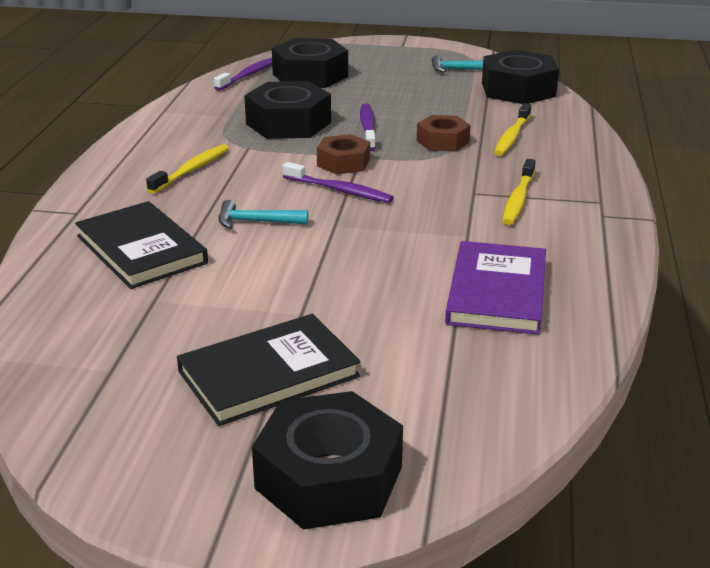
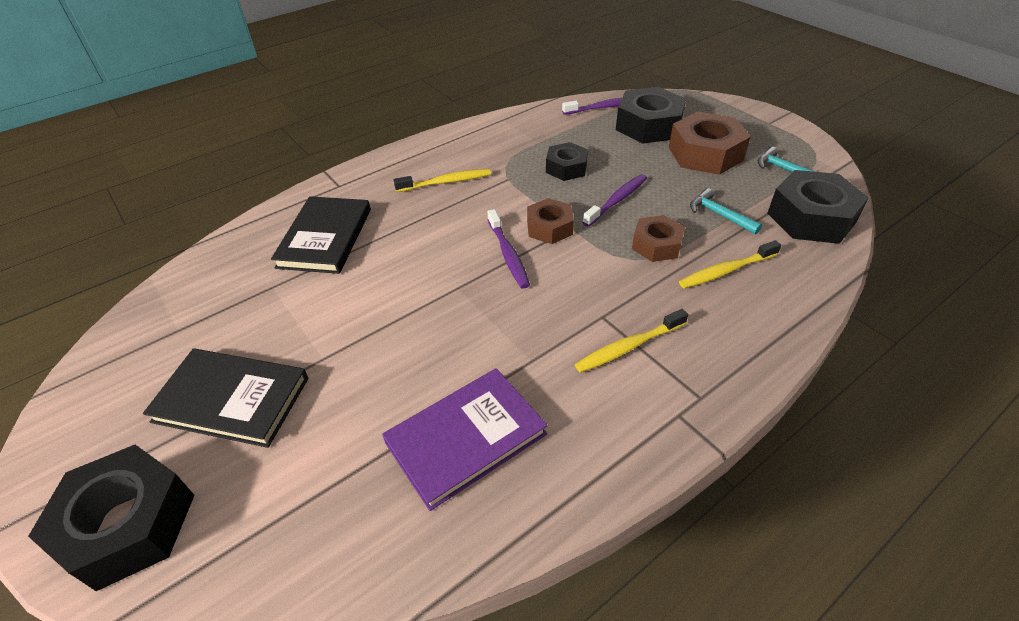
camera: 45 degrees right, 15 degrees up
(256, 222) = (416, 253): turquoise hammer -> turquoise hammer (719, 214)
(288, 123) = (566, 168): black nut -> black nut, size x0.60
(386, 78) = (705, 153): none -> brown nut

